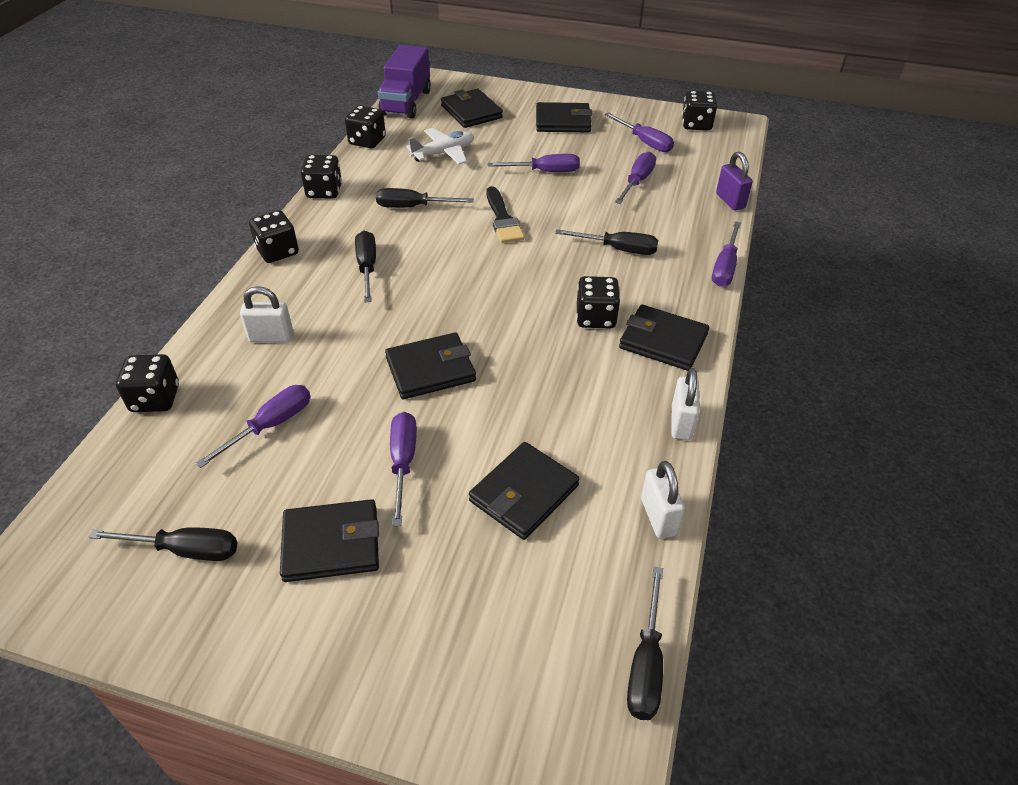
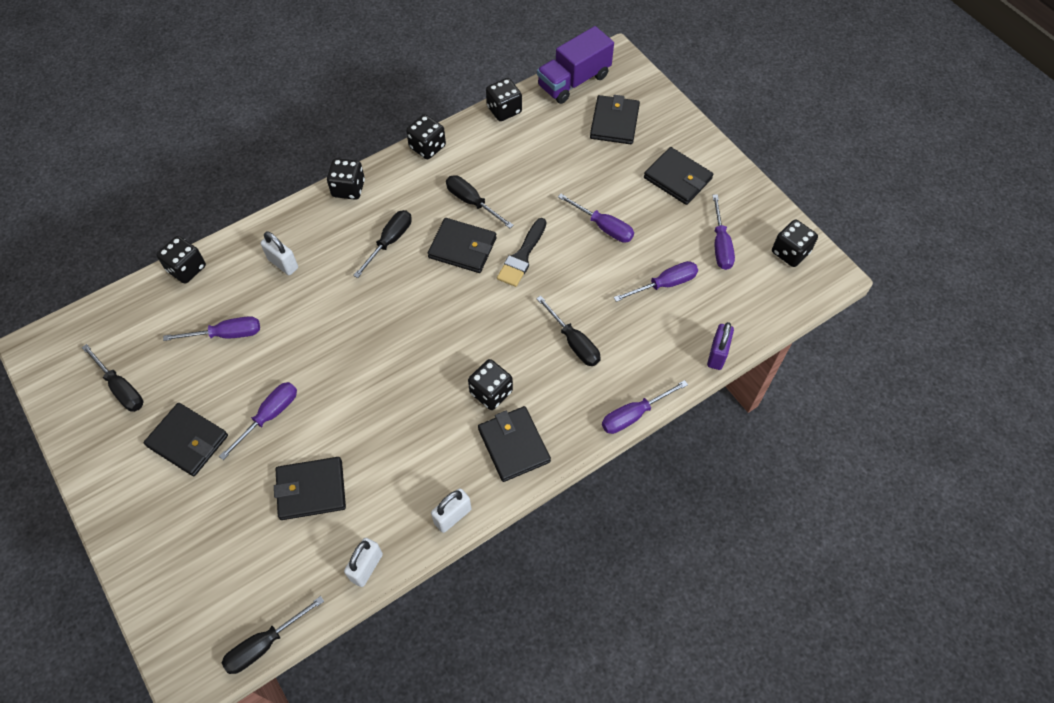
camera: 40 degrees right, 15 degrees up
(430, 369) = (348, 358): black wallet -> black wallet (462, 248)
(444, 153) = (547, 158): white plane -> none

